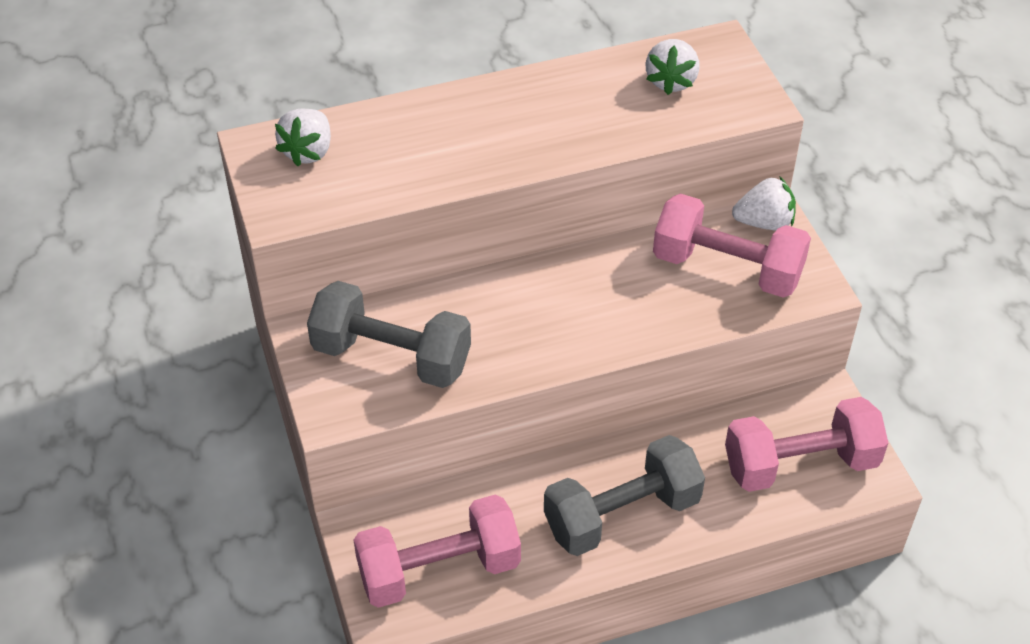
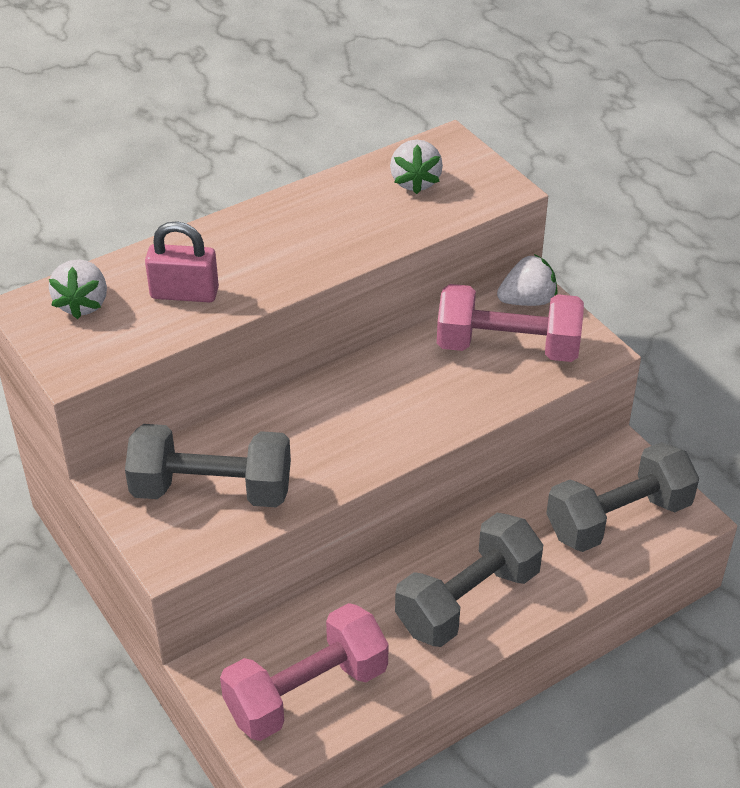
camera: 15 degrees left, 5 degrees down
(406, 159) = (184, 293): none -> pink padlock
(800, 464) = (618, 518): pink dumbbell -> grey dumbbell

